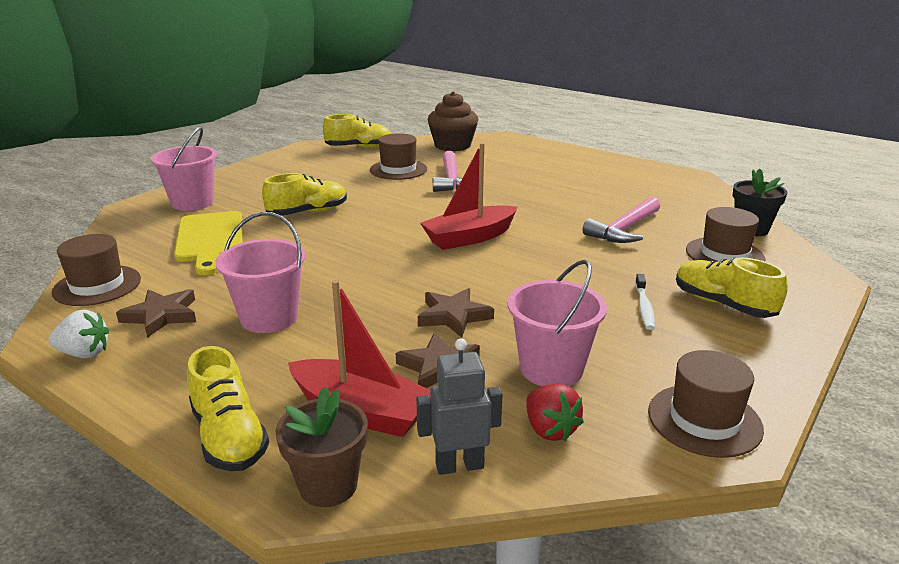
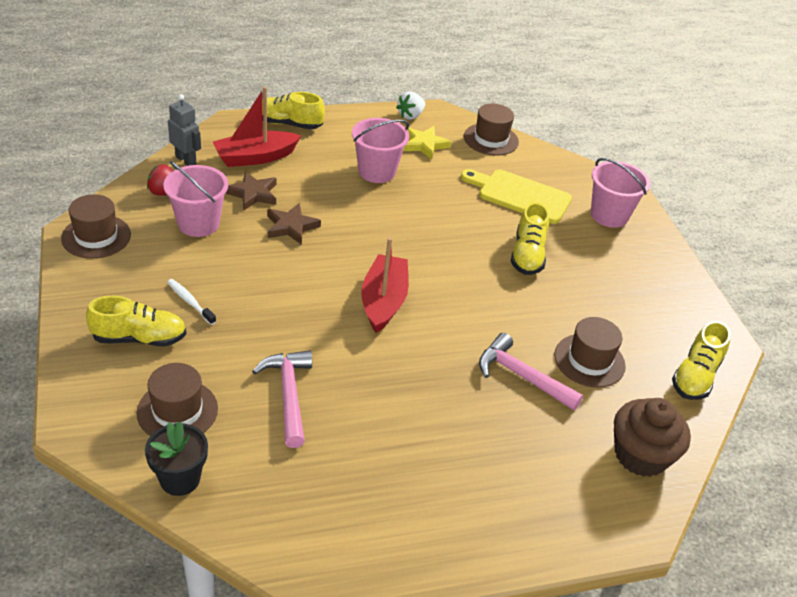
camera: 125 degrees right, 15 degrees up
(161, 316) = (424, 144): brown star -> yellow star
(328, 485) = (224, 130): brown flower pot -> none
(459, 465) = (186, 160): grey robot -> grey robot turned 75 degrees counterclockwise

